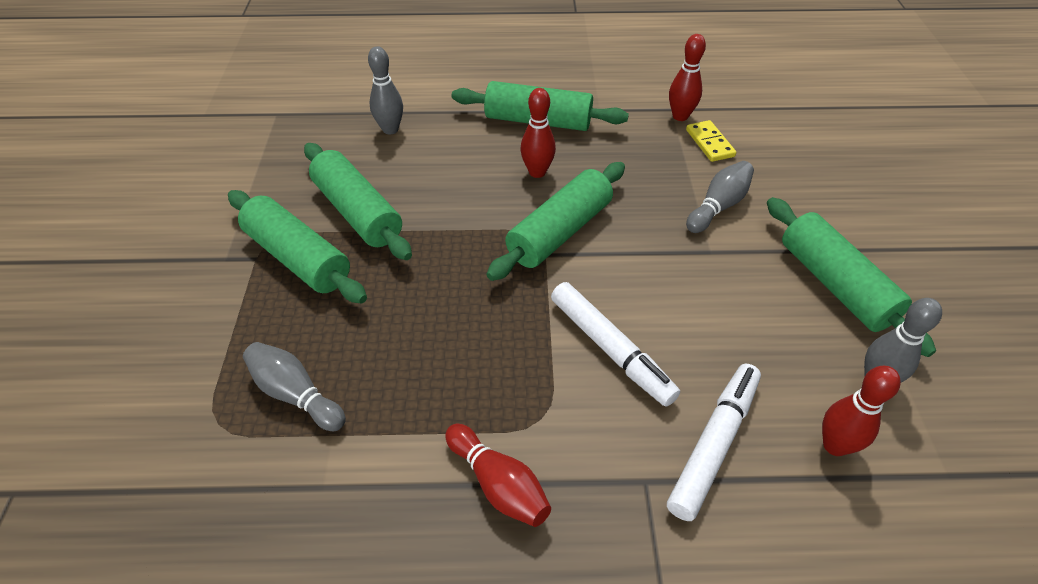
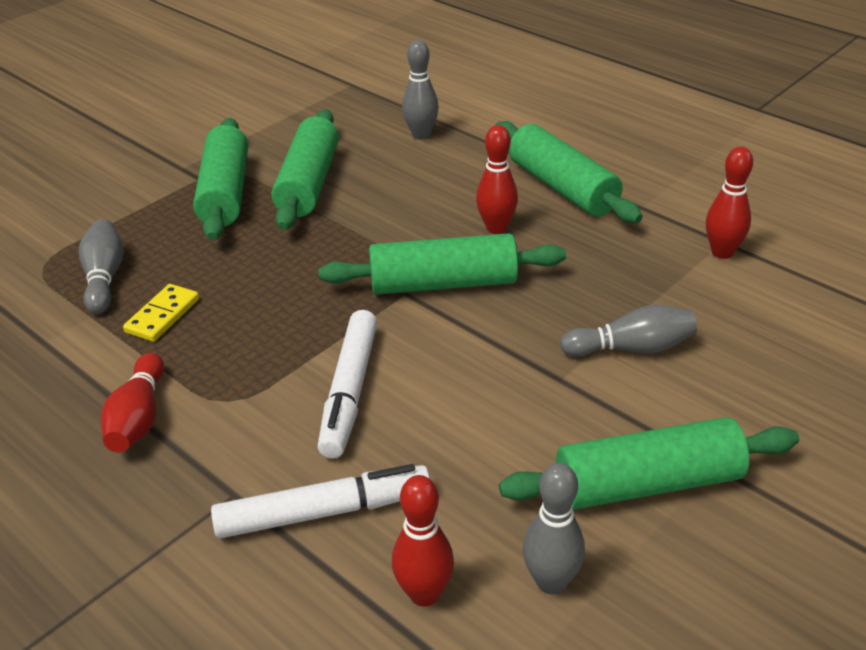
camera: 45 degrees right, 10 degrees down
(710, 143) = (716, 292): yellow domino -> yellow domino (163, 315)
(835, 284) = (648, 484): green rolling pin -> green rolling pin turned 60 degrees clockwise

